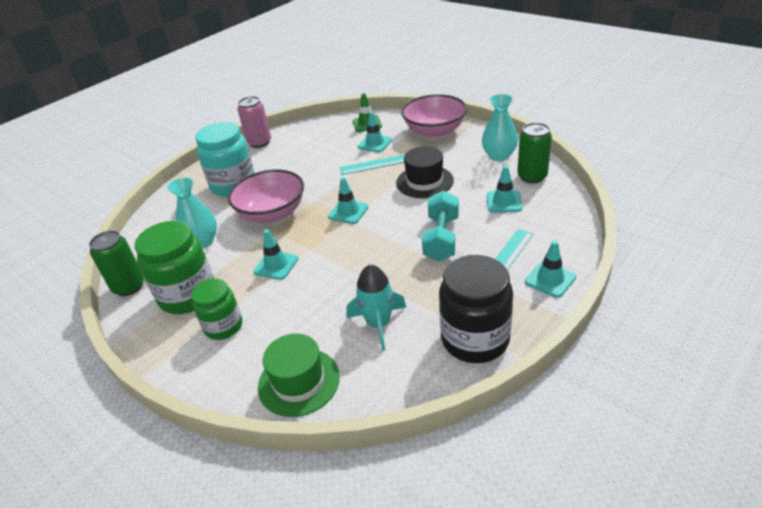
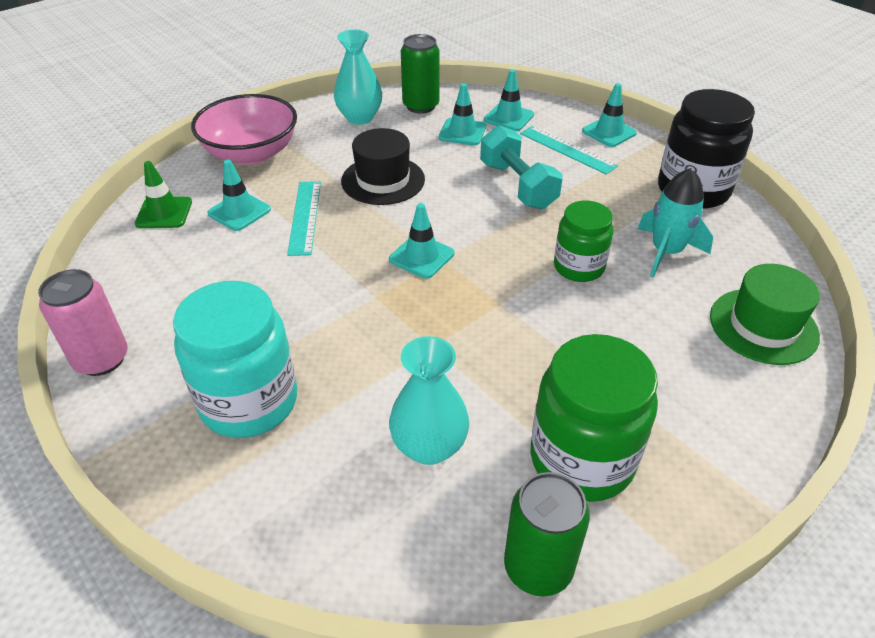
camera: 85 degrees left, 5 degrees up
(223, 326) = (662, 405): green jar -> green jar (578, 267)
(272, 213) = (381, 344): pink bowl -> none
(276, 265) = (529, 342): turquoise traffic cone -> turquoise traffic cone (508, 117)
(441, 238) = (517, 185): turquoise dumbbell -> turquoise dumbbell turned 45 degrees clockwise

